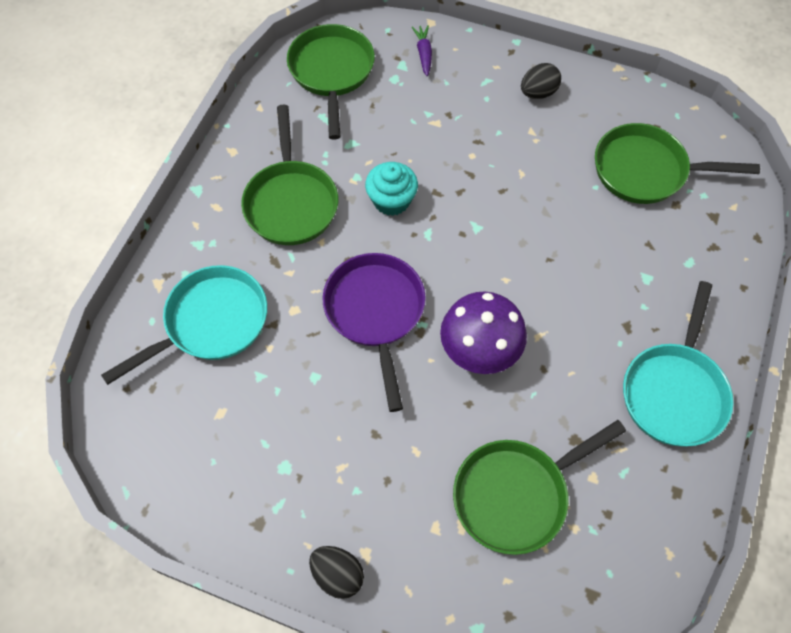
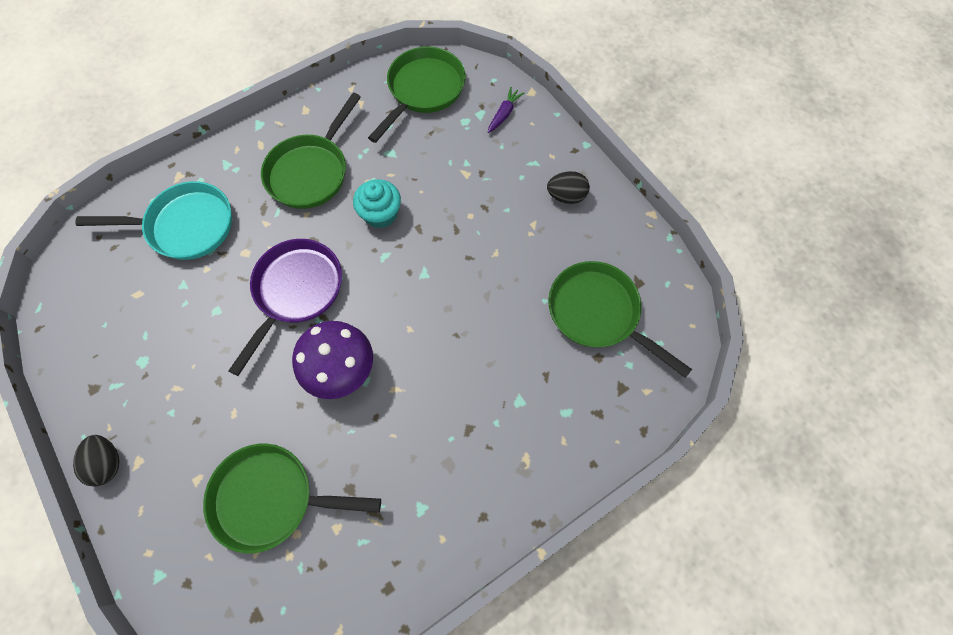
camera: 35 degrees right, 5 degrees up
(674, 391) = (458, 508): turquoise pan -> none

